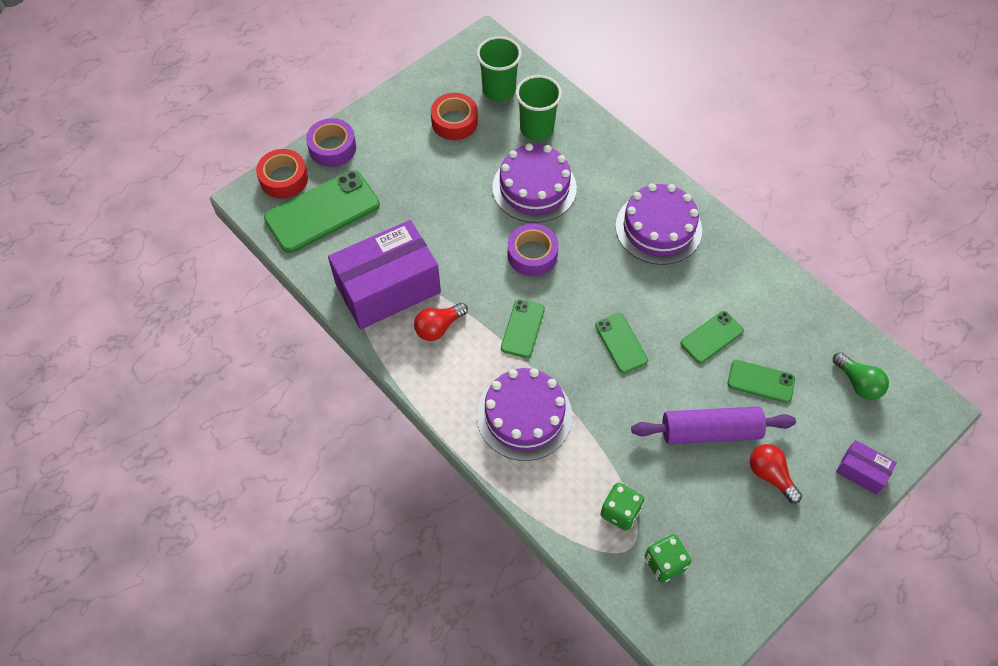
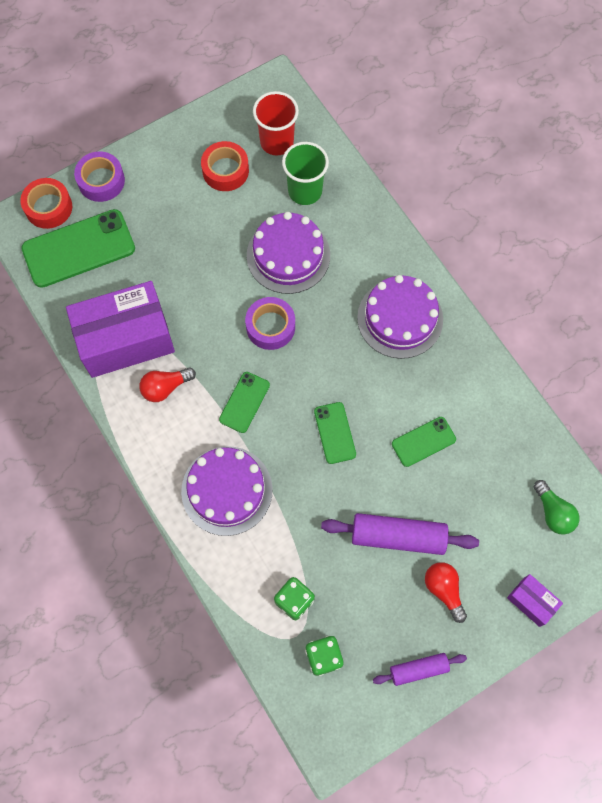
camera: 10 degrees right, 10 degrees up
(499, 90) = (277, 142): green cup -> red cup
(761, 381) = (459, 495): green phone -> none
(766, 558) = (418, 669): none -> purple rolling pin

